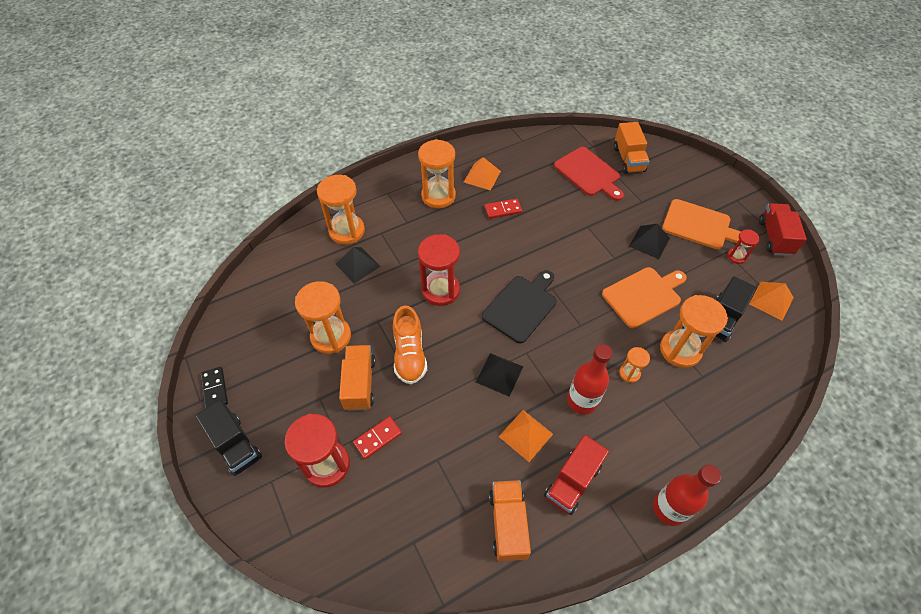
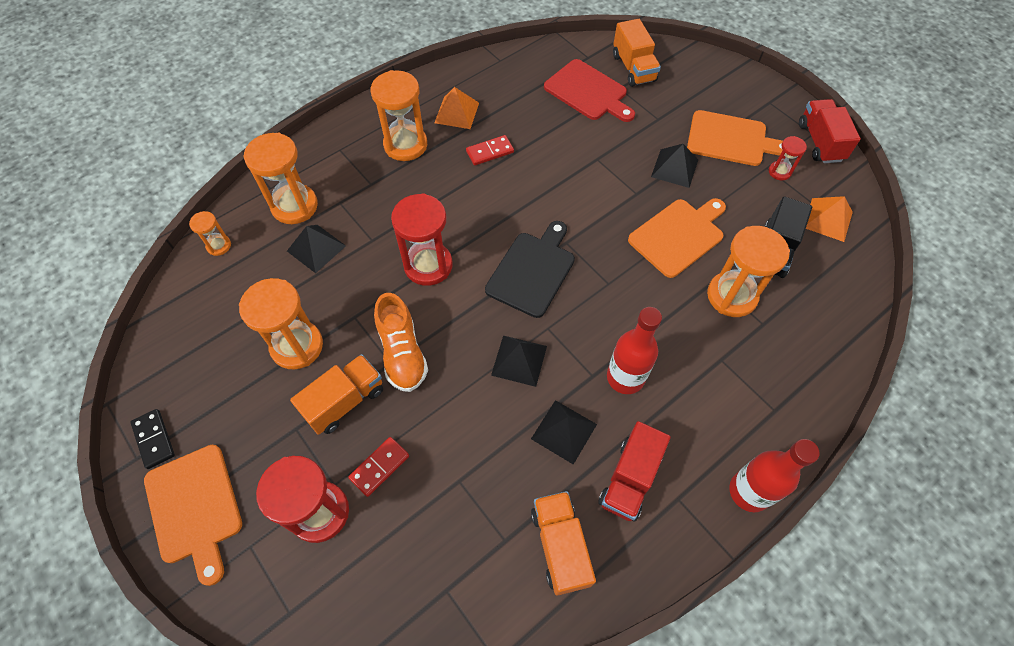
camera: 10 degrees left, 5 degrees up
(235, 445) = (194, 508): black truck -> orange cutting board
(360, 384) = (345, 401): orange truck -> orange truck turned 60 degrees clockwise
(526, 435) = (564, 431): orange pyramid -> black pyramid
(629, 373) = (676, 334): orange hourglass -> orange hourglass (219, 246)

